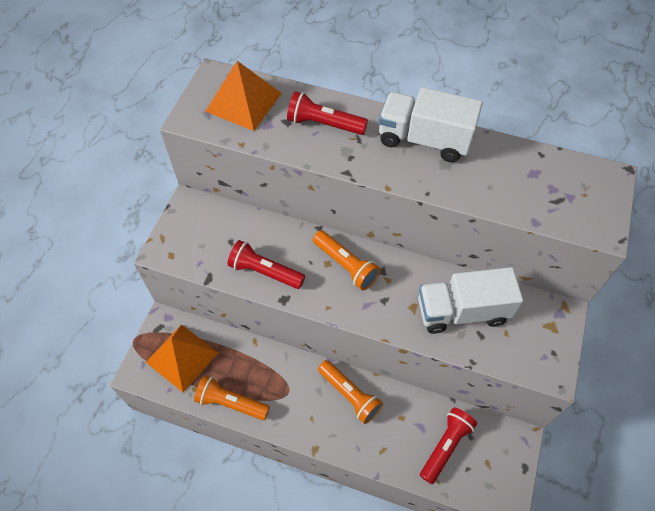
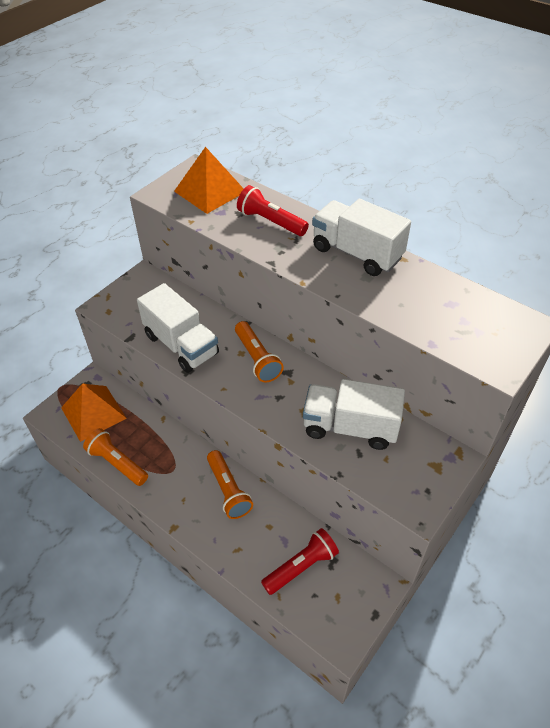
camera: 20 degrees right, 10 degrees down
(265, 272) = (181, 345): red flashlight -> white truck

